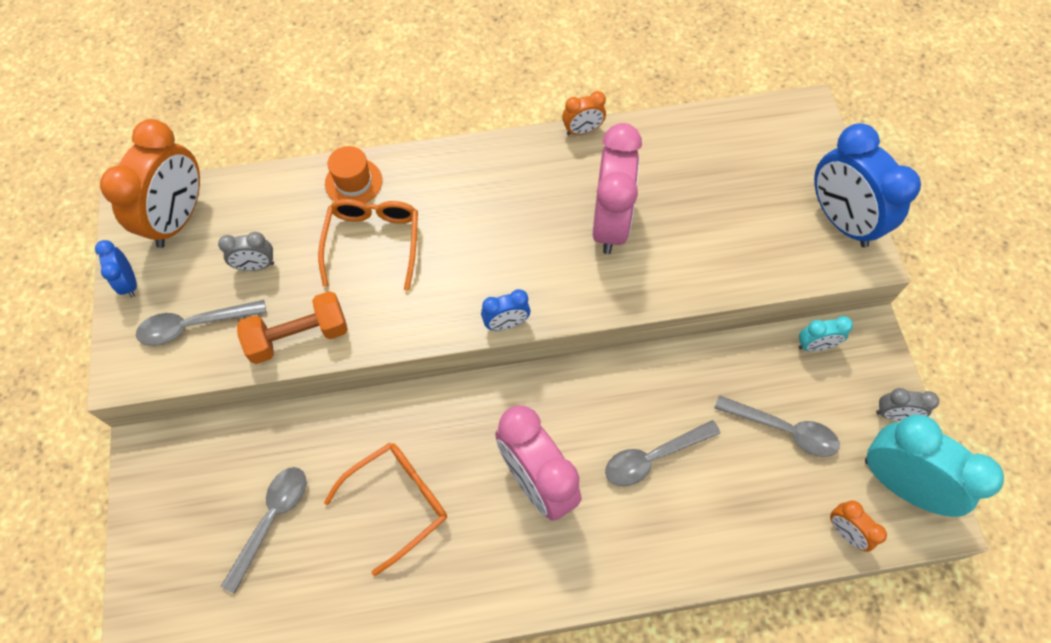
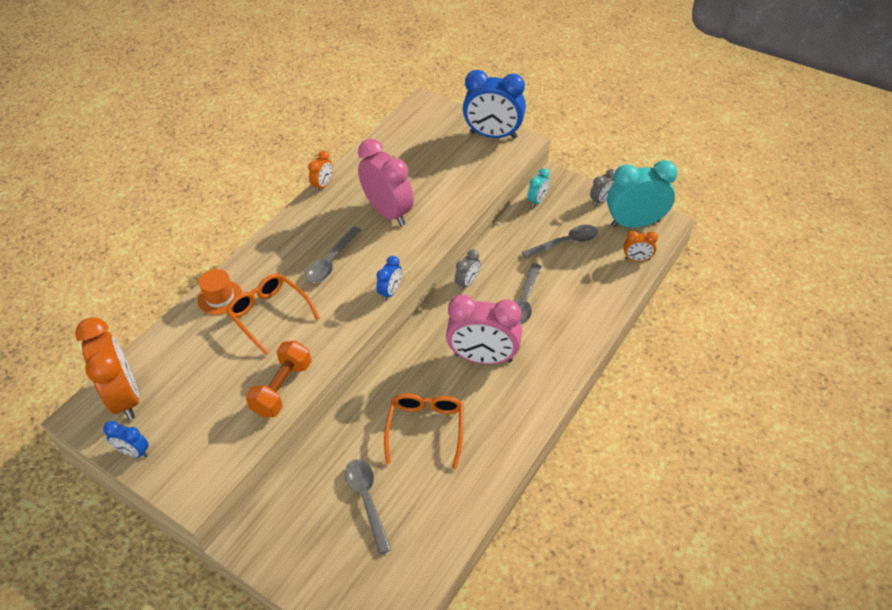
camera: 45 degrees left, 15 degrees down
(194, 325) = (208, 436): grey spoon -> grey spoon (331, 261)
(256, 266) = (210, 379): grey clock -> grey clock (467, 283)

